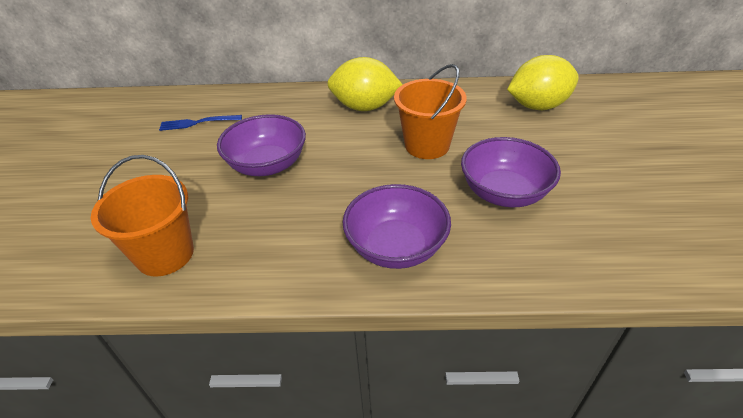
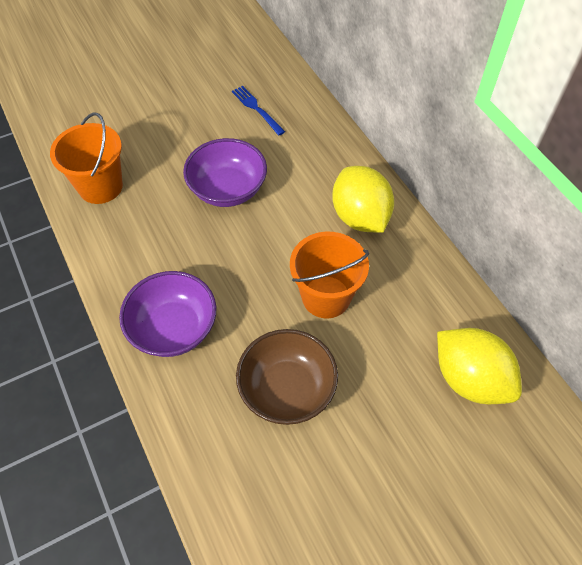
camera: 60 degrees right, 15 degrees up
(504, 192) = (287, 389): purple bowl -> brown bowl

